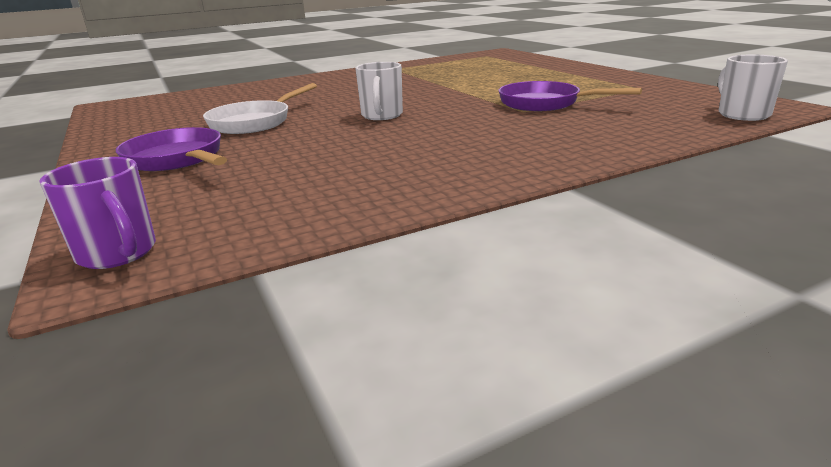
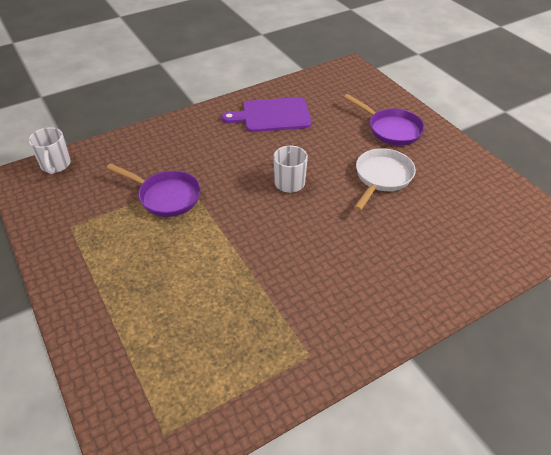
camera: 175 degrees right, 20 degrees up
(118, 253) = (353, 72): purple mug -> none
(389, 169) = (272, 115): none -> purple cutting board

